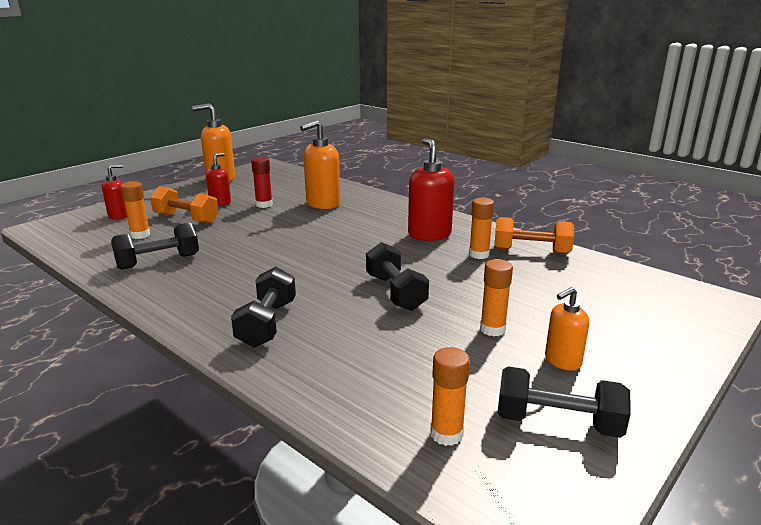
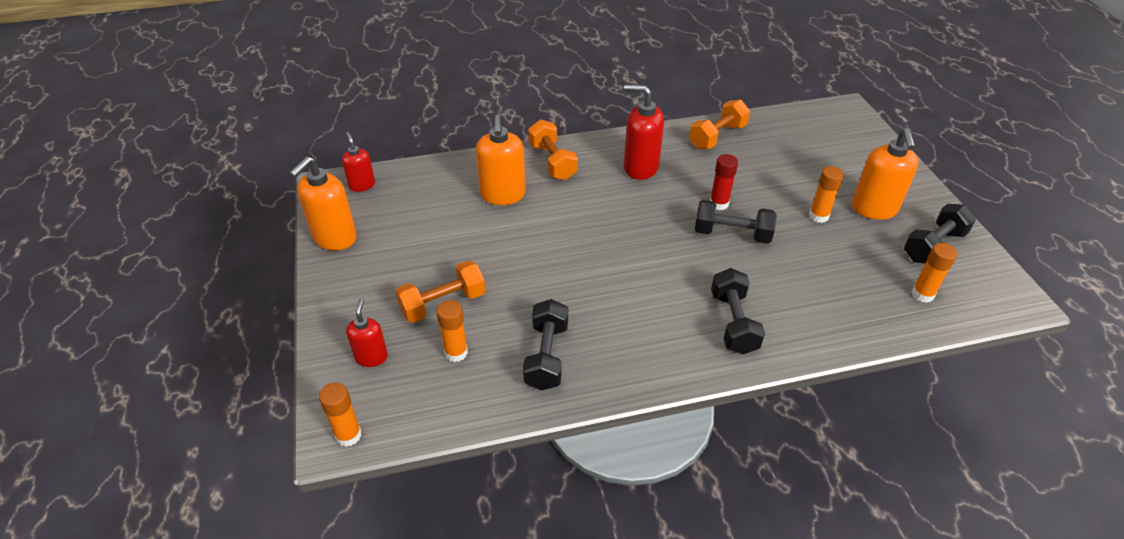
camera: 55 degrees left, 20 degrees up
(220, 203) = (419, 263): red soap dispenser -> red soap dispenser (362, 185)
(264, 205) = (461, 234): red glue stick -> red glue stick (719, 204)
(267, 324) = (733, 323): black dumbbell -> black dumbbell turned 45 degrees clockwise
(385, 207) = (552, 162): none -> orange dumbbell
(479, 254) = (701, 163): orange glue stick -> orange glue stick (348, 435)
(562, 361) = (874, 209): orange soap dispenser -> orange soap dispenser, size x1.67

